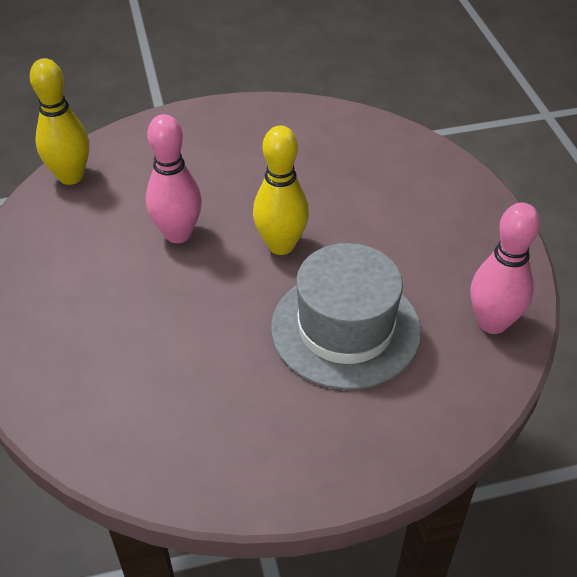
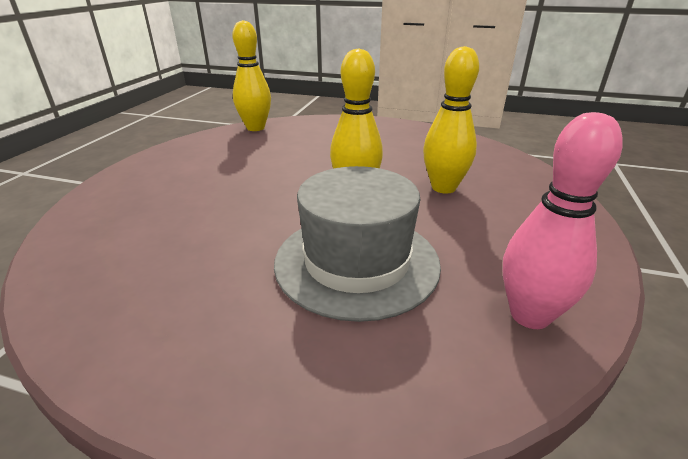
camera: 30 degrees right, 15 degrees down
(178, 234) = (287, 166): pink bowling pin -> none
(357, 205) = (443, 187): none -> yellow bowling pin

